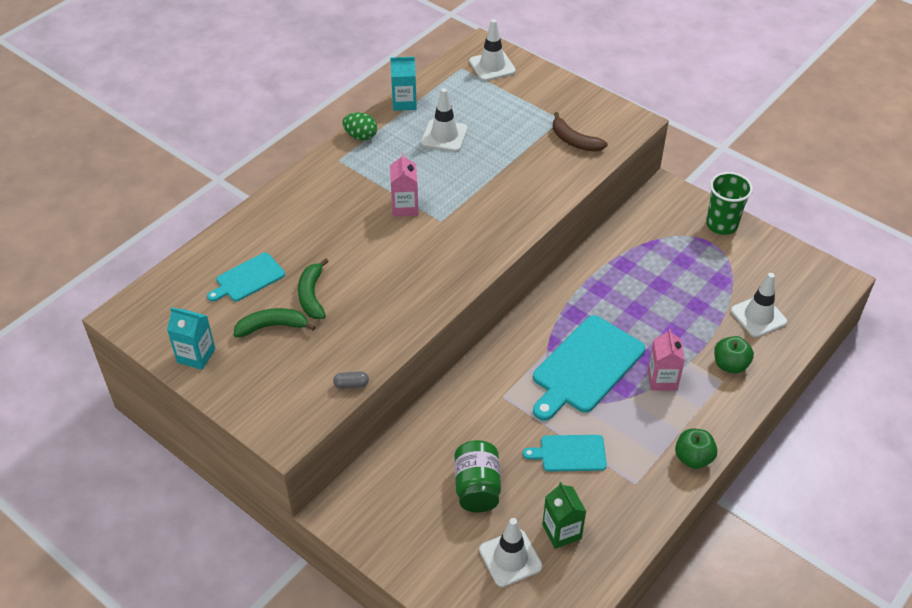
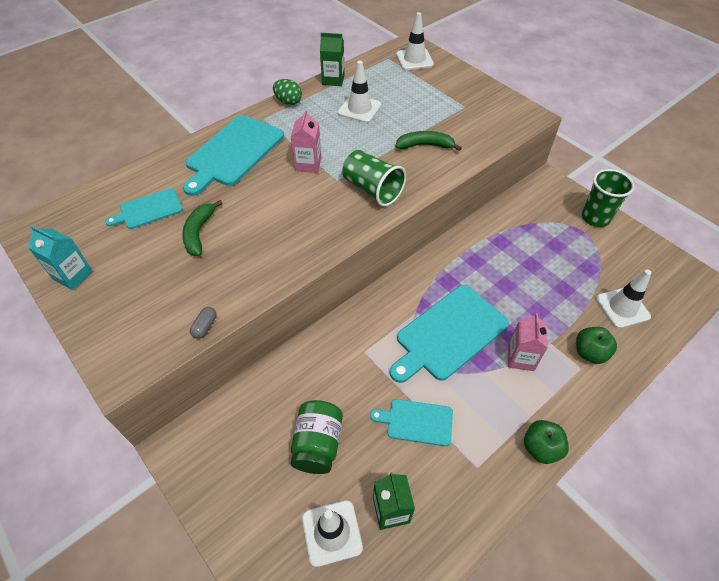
camera: 10 degrees right, 5 degrees up
(272, 326) = (152, 257): green banana -> green banana (425, 145)
(318, 204) = (233, 152): none -> turquoise cutting board
(351, 384) = (205, 326): grey capsule -> grey capsule turned 75 degrees counterclockwise
(404, 103) = (333, 80): turquoise carton -> green carton
(481, 226) = (372, 189): none -> green cup
(574, 141) = (473, 125): brown banana -> none

